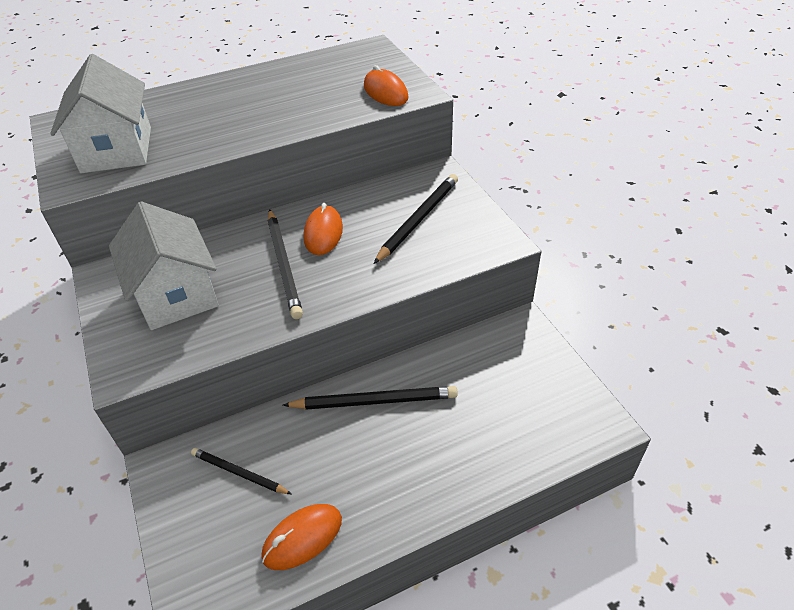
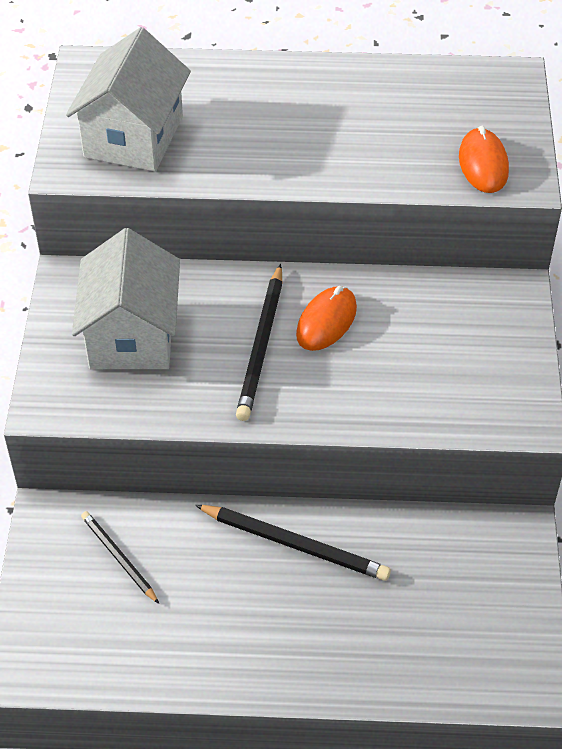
camera: 25 degrees right, 5 degrees up
(302, 538) = (149, 651): orange mouse -> none
(418, 219) = (448, 348): black pencil -> none

